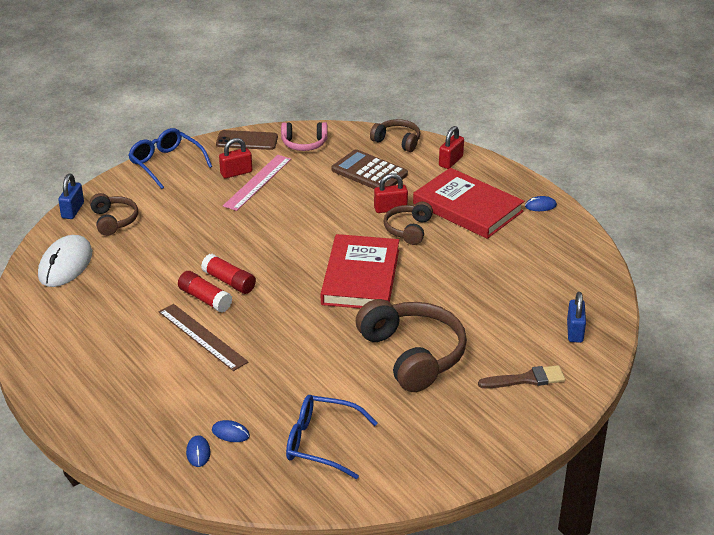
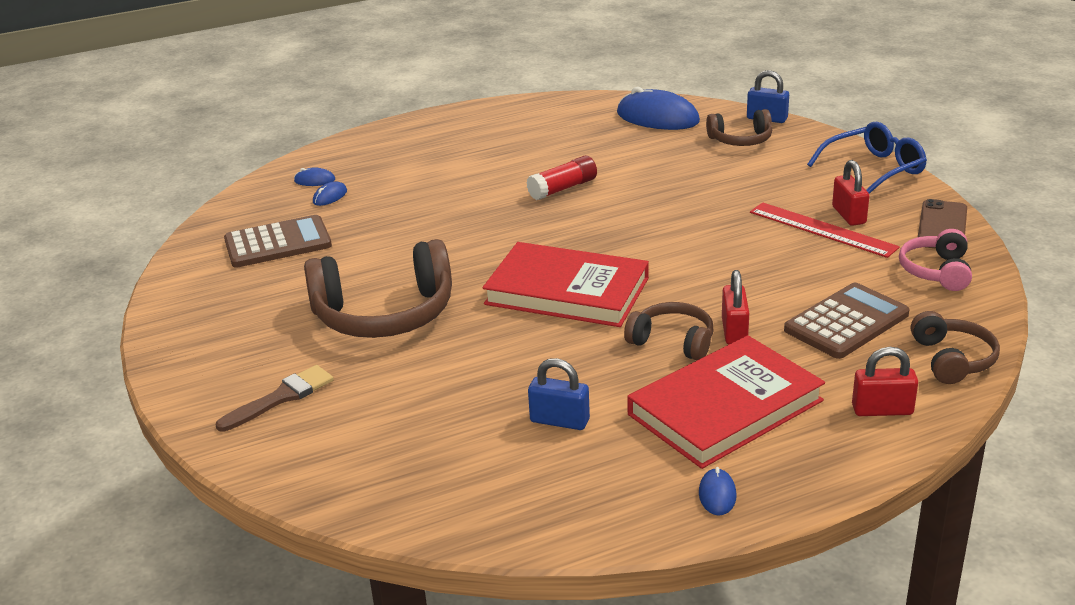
camera: 105 degrees right, 5 degrees down
(65, 264) = (657, 117): white mouse -> blue mouse
(202, 336) = (494, 186): brown ruler -> none
(229, 282) = (591, 203): red glue stick -> none
(257, 182) = (822, 229): pink ruler -> red ruler
(321, 443) = (278, 243): blue glasses -> brown calculator
(397, 141) = (952, 359): brown headphones -> brown headphones turned 45 degrees counterclockwise
(450, 161) = (882, 410): red padlock -> red padlock turned 45 degrees counterclockwise
(526, 379) = (281, 398): brown brush -> brown brush turned 135 degrees counterclockwise
(575, 331) = (353, 463): blue padlock -> blue padlock (559, 421)

